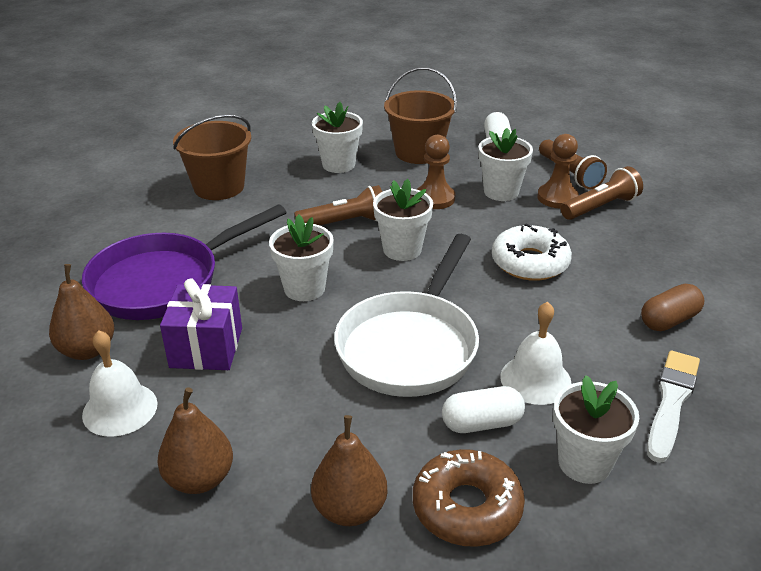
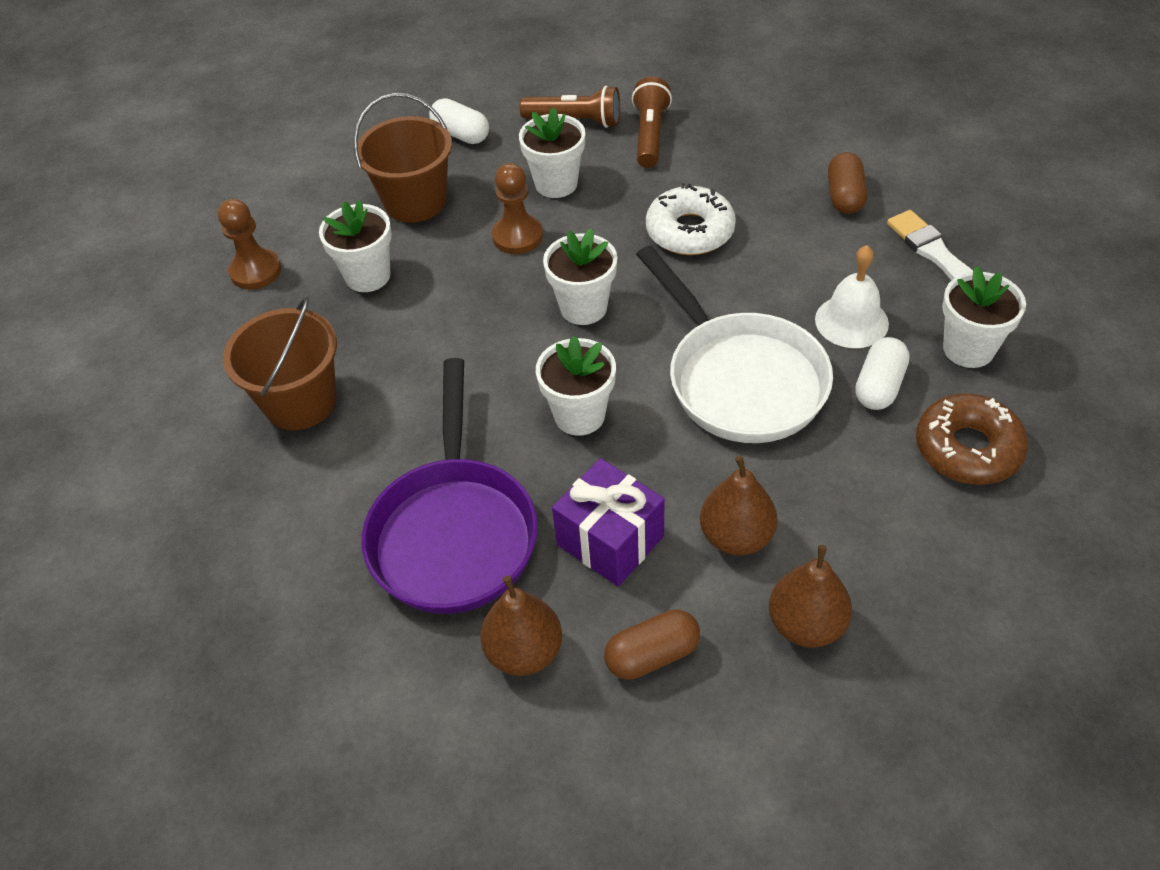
camera: 50 degrees left, 15 degrees up
(120, 409) = (652, 655): white bell -> brown capsule
(345, 223) = (491, 327): brown flashlight -> none
(350, 509) = (919, 528): brown pear -> brown pear (736, 537)
(557, 198) = (606, 153): brown pawn -> brown pawn (255, 271)

